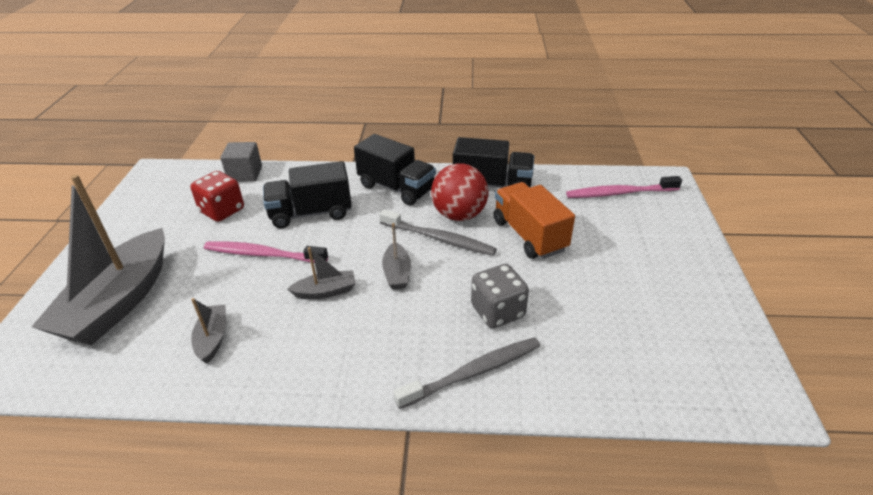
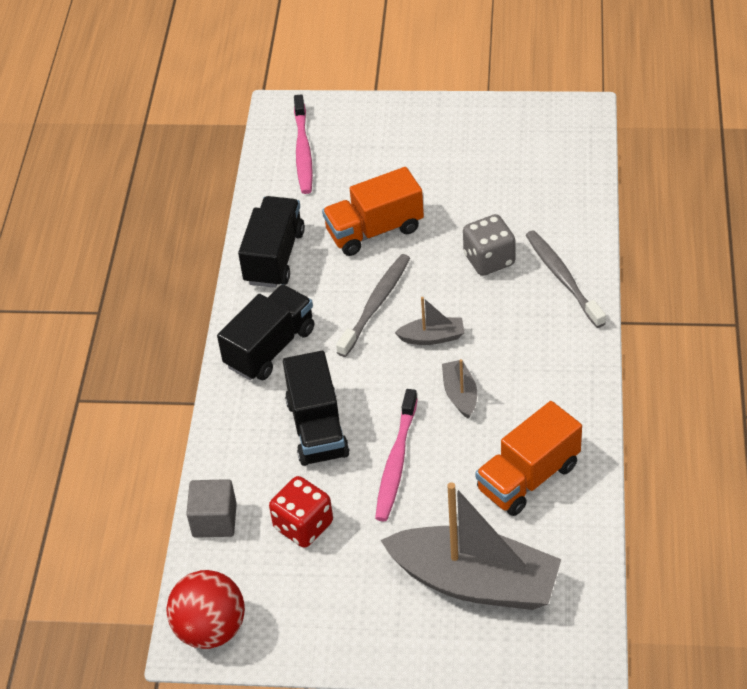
camera: 85 degrees left, 10 degrees up
(213, 338) = (528, 477): grey boat -> orange truck
(459, 215) = (332, 287): red ball -> red ball (211, 629)

